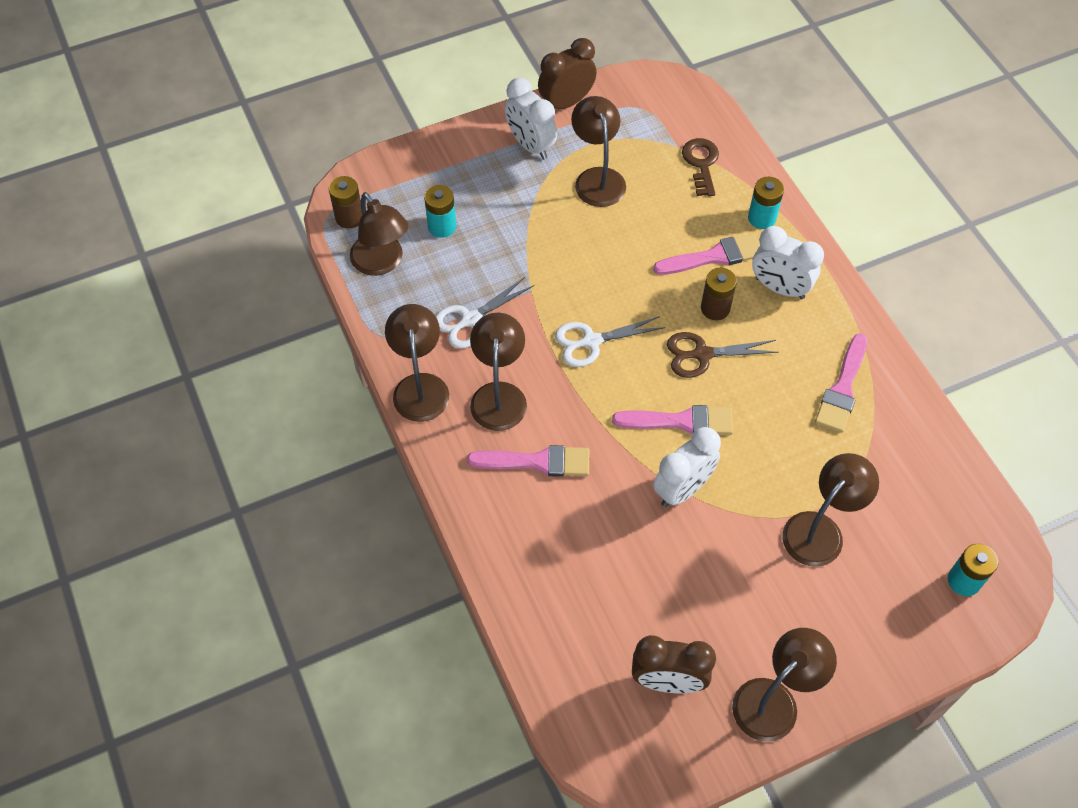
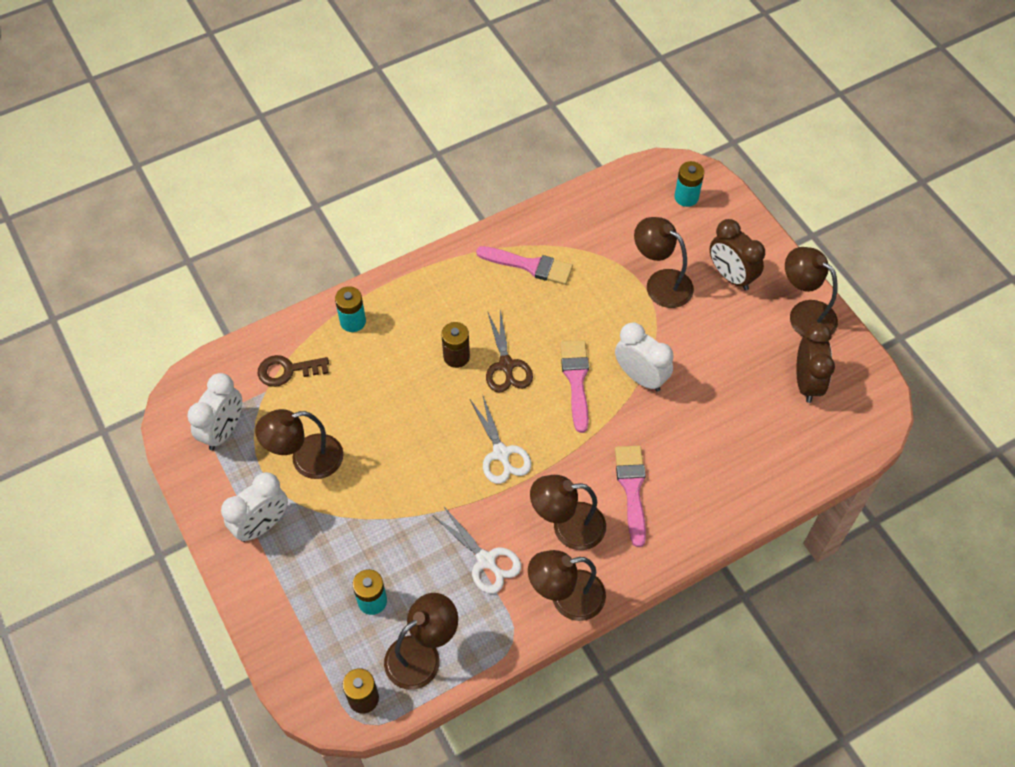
camera: 95 degrees left, 0 degrees up
(566, 103) = (203, 495): brown clock -> brown clock (731, 276)
(714, 256) = (399, 358): pink brush -> none
(779, 288) = (431, 308): white clock -> white clock (224, 431)

